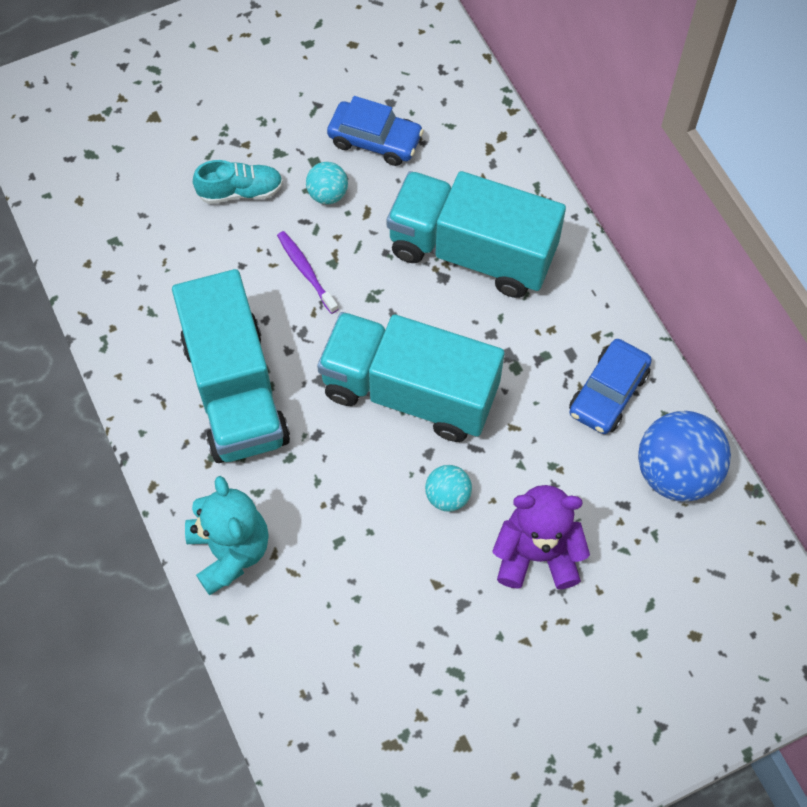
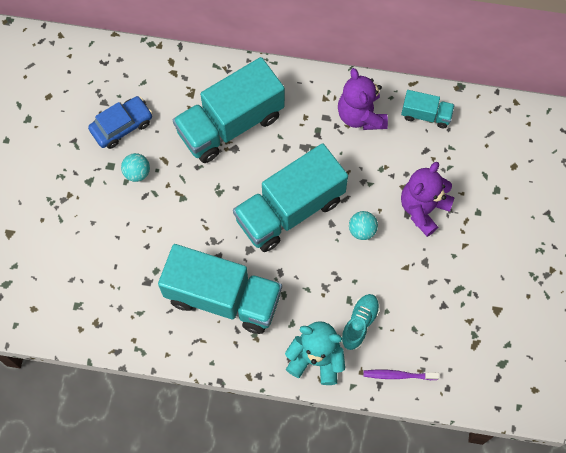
camera: 55 degrees left, 5 degrees up
(240, 191) = (98, 217): turquoise shoe -> turquoise shoe (359, 323)
(306, 271) = (177, 215): purple toothbrush -> purple toothbrush (398, 375)
(608, 393) = (361, 115): blue car -> purple teddy bear
(676, 472) = (426, 115): blue ball -> turquoise truck

